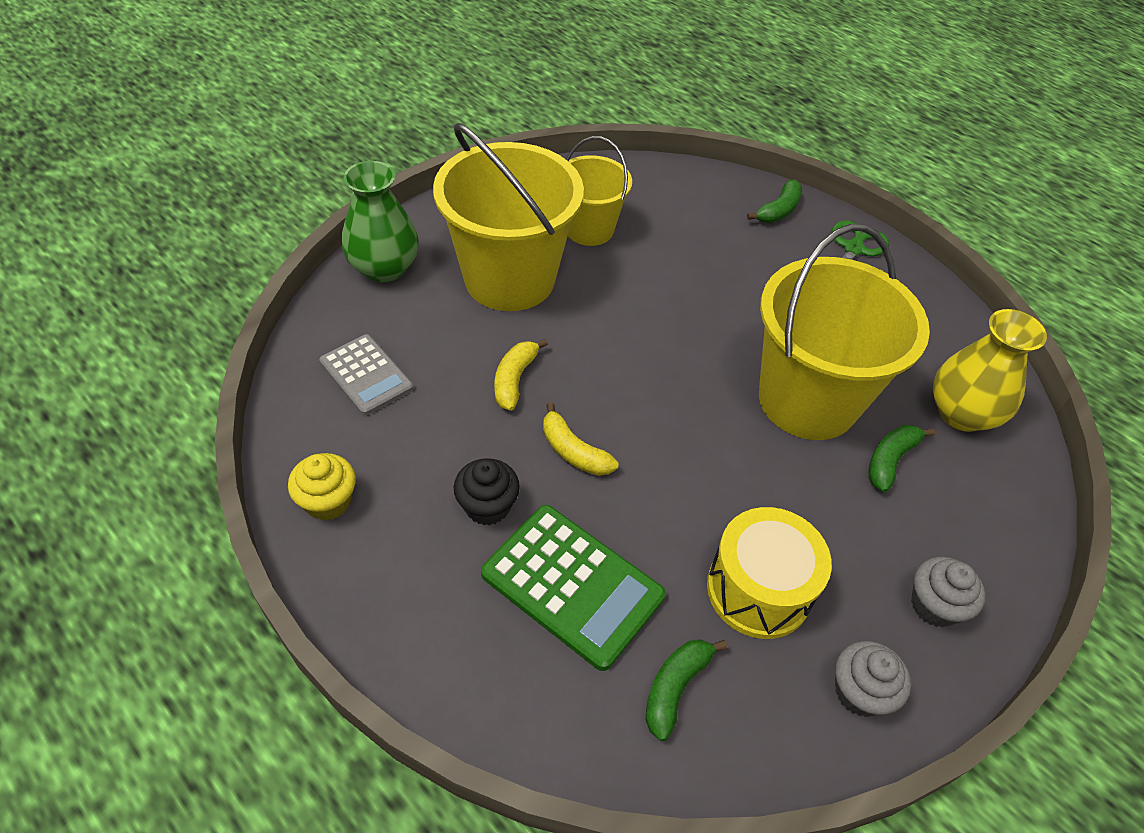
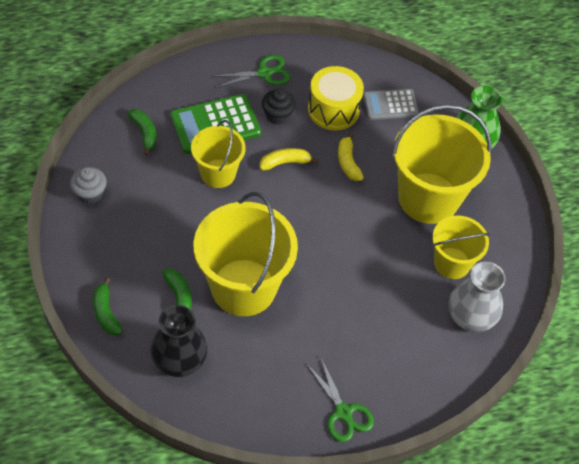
camera: 120 degrees right, 5 degrees up
(328, 501) = (320, 63): yellow cupcake -> none
(403, 574) = (264, 73): none -> green scissors
(514, 379) = (348, 162): yellow banana -> yellow banana turned 150 degrees counterclockwise
(645, 195) = (470, 317): none -> grey vase
(663, 526) = (218, 173): none -> yellow bucket
(758, 589) = (160, 189): yellow drum -> yellow drum (333, 109)
(778, 210) = (409, 392): green banana -> green banana (106, 312)
(934, 605) = (98, 252): grey cupcake -> none
(961, 413) = (179, 360): yellow vase -> black vase

